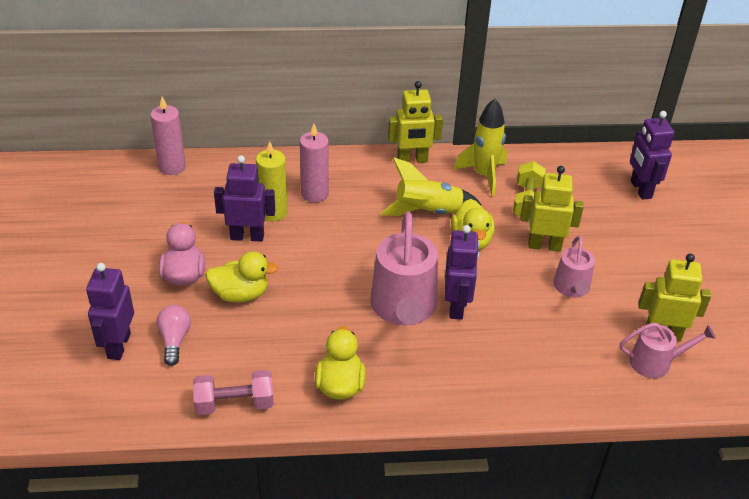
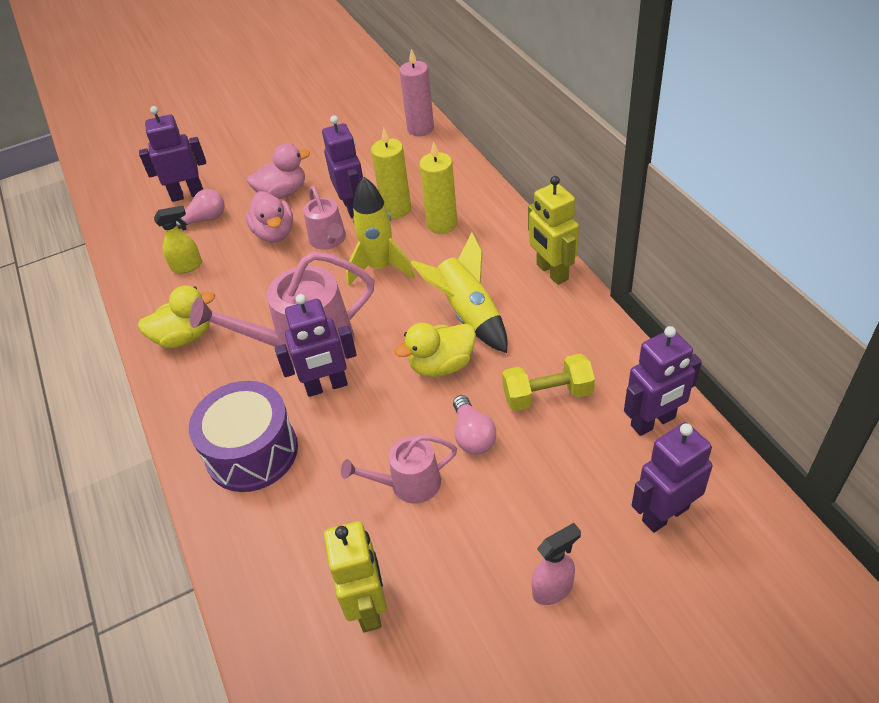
camera: 75 degrees right, 5 degrees up
(234, 404) = (144, 281): pink dumbbell -> none
(239, 366) = (187, 266): none -> yellow spray bottle
(241, 294) = (274, 233): yellow duck -> pink duck
(314, 194) = (442, 224): pink candle -> yellow candle
(484, 176) = (569, 340): yellow rocket -> yellow rocket (380, 268)
(502, 365) = (252, 452): none -> purple drum
(544, 246) = (472, 435): yellow robot -> pink light bulb
(572, 168) = (653, 422): none -> purple robot
(655, 362) = (313, 609): pink watering can -> pink watering can (329, 240)
(675, 250) = (553, 589): none -> pink spray bottle

